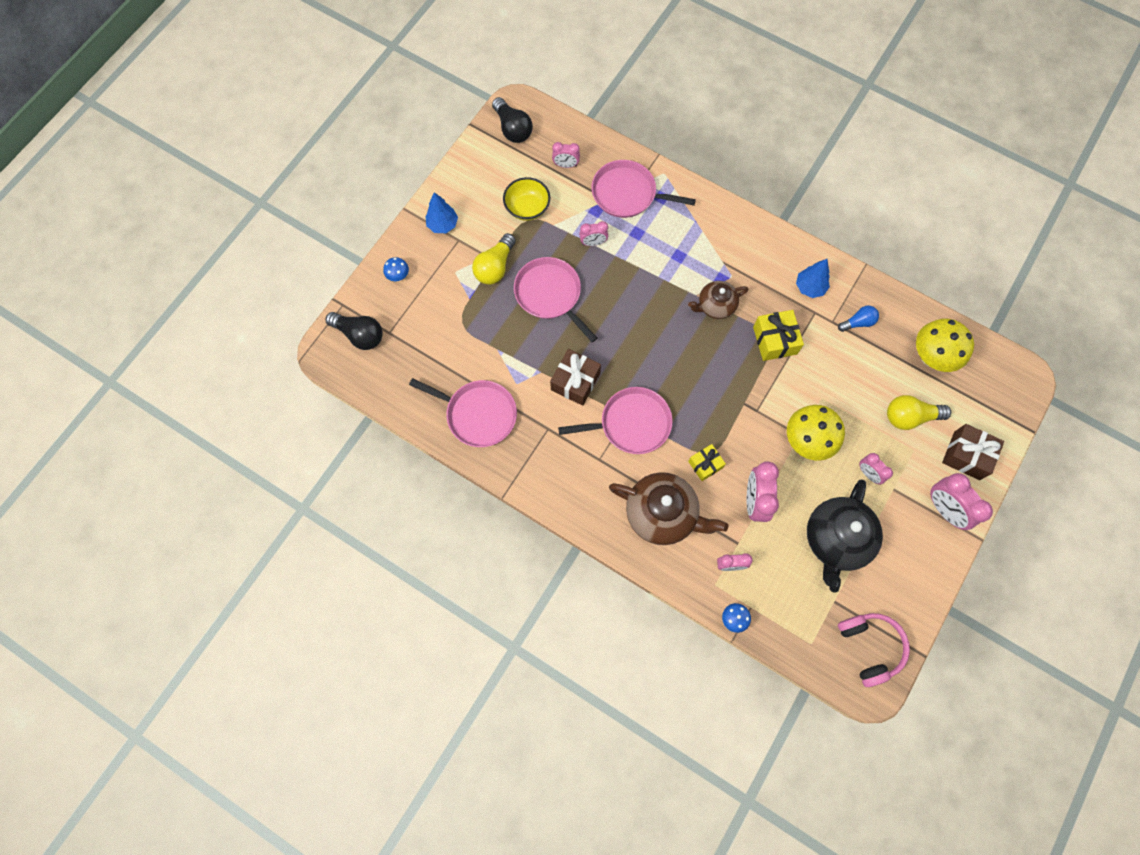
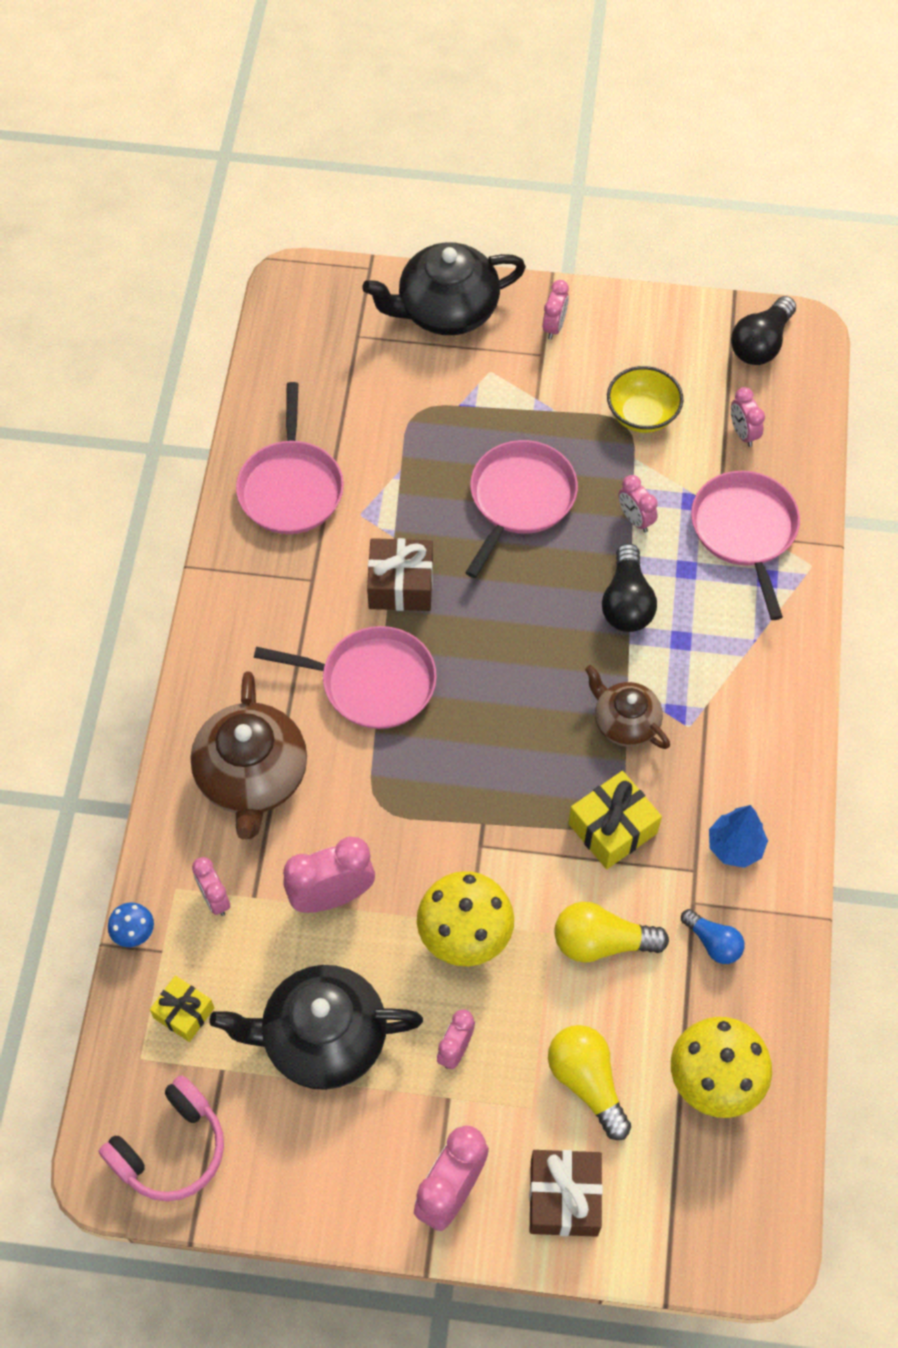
camera: 65 degrees right, 10 degrees down
(360, 335) = (336, 305): black light bulb -> black light bulb (627, 602)
(398, 276) = (446, 310): blue mushroom -> black teapot
(443, 225) = (554, 327): blue tree -> pink clock
(495, 267) = (525, 415): yellow light bulb -> yellow light bulb (601, 942)
(631, 424) = (372, 682): pink pan -> pink pan turned 45 degrees counterclockwise
(705, 464) = (356, 805): yellow gift -> yellow gift (184, 1013)

